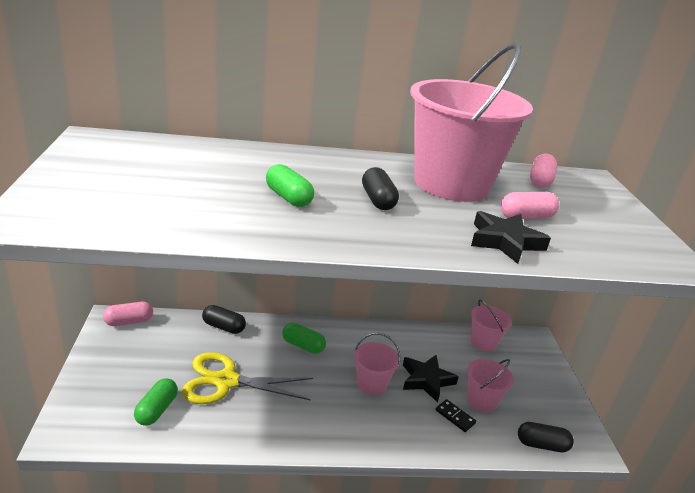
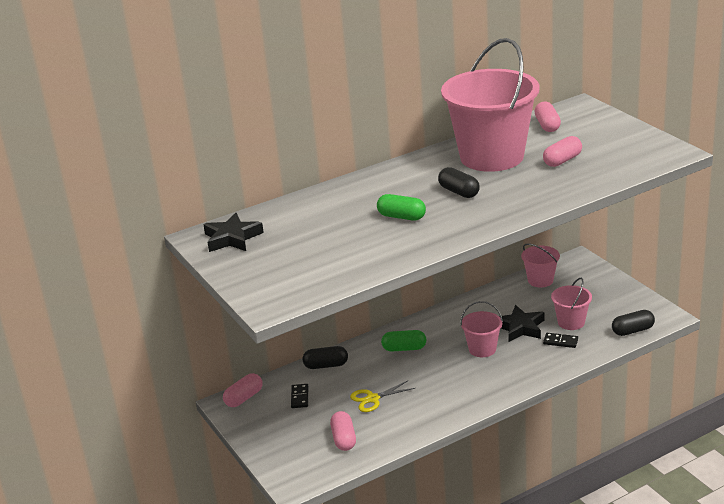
camera: 20 degrees left, 0 degrees up
(157, 410) = (344, 439): green capsule -> pink capsule
(170, 345) = (300, 397): none -> black domino
(226, 381) = (372, 399): yellow scissors -> yellow scissors, size x0.56
(505, 241) = (564, 185): black star -> black star (232, 238)

